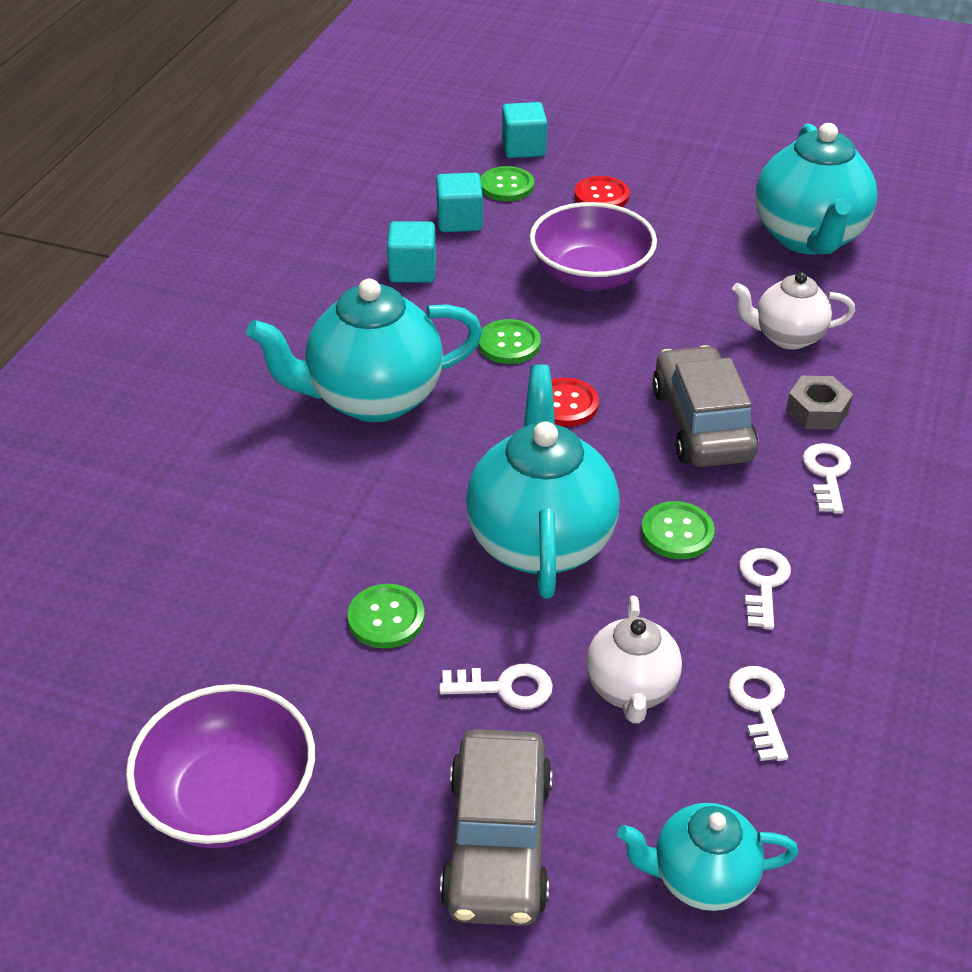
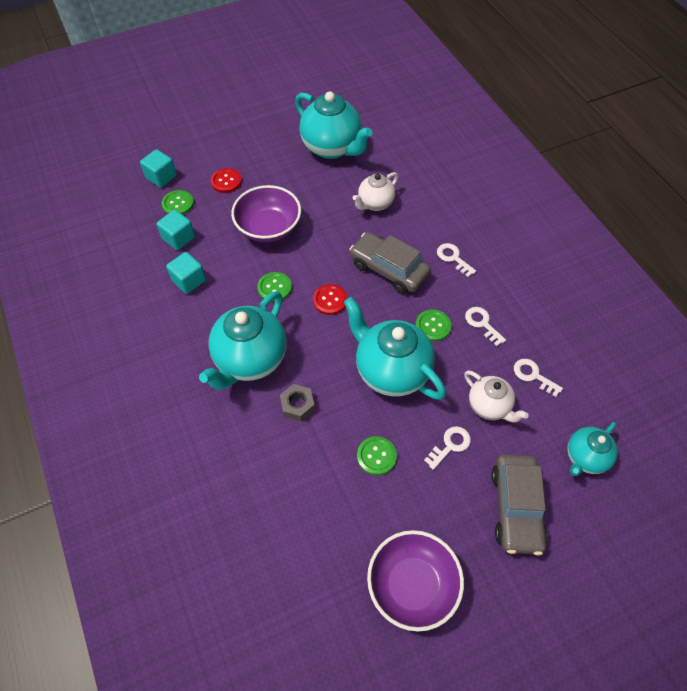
camera: 45 degrees left, 15 degrees up
(498, 842) = (516, 508): grey car -> grey car turned 45 degrees clockwise
(817, 411) = (421, 231): grey nut -> grey nut (297, 405)

